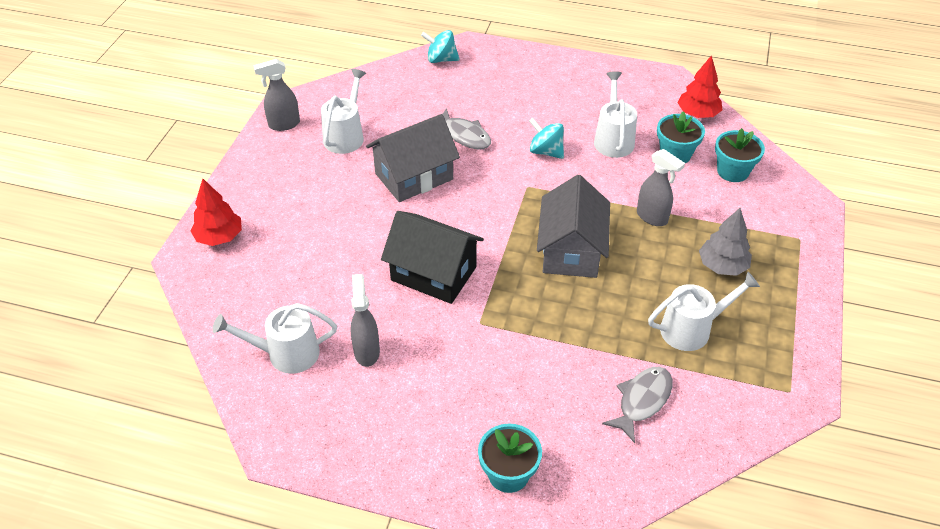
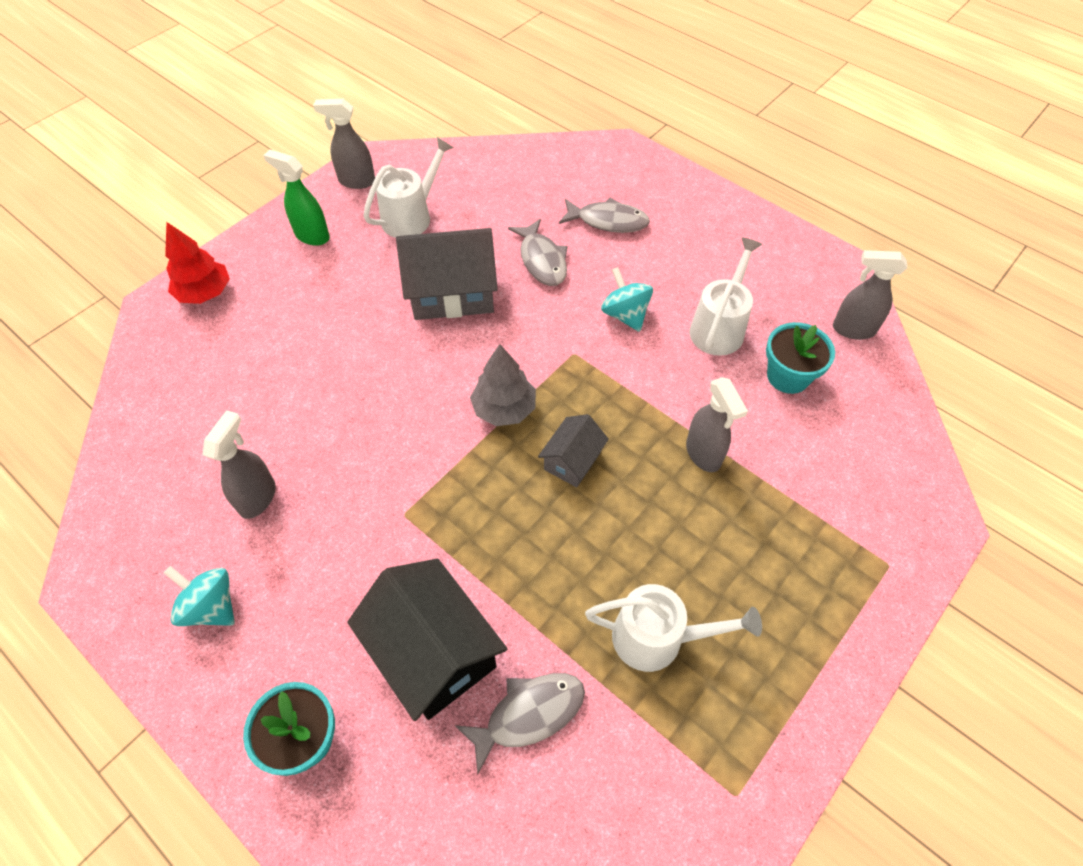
camera: 25 degrees right, 10 degrees up
(276, 172) = (312, 236): none -> green spray bottle
(285, 354) = (174, 463): white watering can -> none
(433, 273) = (394, 427): black house -> black house (433, 652)
(441, 59) = (576, 155): turquoise spinning top -> turquoise spinning top (211, 606)
(494, 96) = (608, 221): none -> grey fish
(571, 250) = (572, 460): grey house -> grey house, size x0.54
(697, 114) = (853, 329): red tree -> grey spray bottle
(722, 266) = (754, 562): grey tree -> grey tree (504, 409)
(732, 171) = (852, 428): turquoise flower pot -> none

